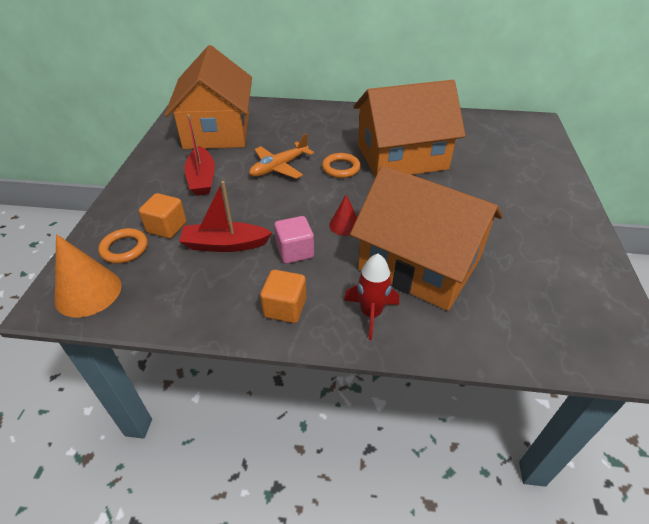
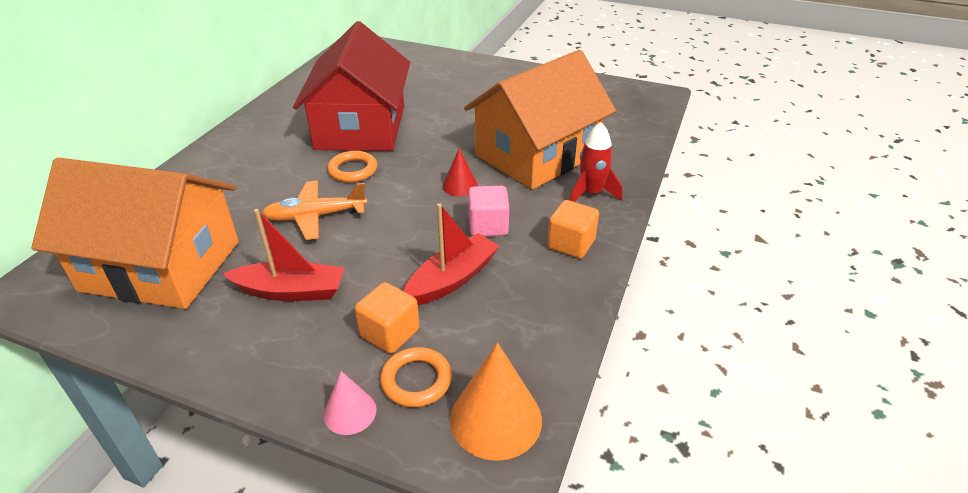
camera: 75 degrees left, 5 degrees down
(101, 227) = (350, 412): none -> pink cone
(225, 244) = (452, 279): red boat -> red boat turned 150 degrees counterclockwise
(279, 167) = (315, 216): orange plane -> orange plane turned 105 degrees clockwise
(401, 157) = (361, 127): orange house -> red house

